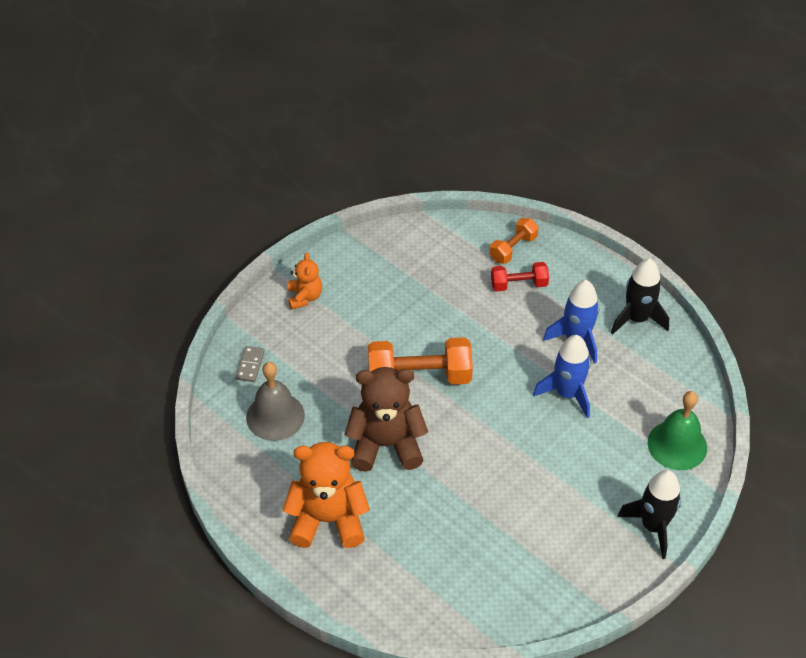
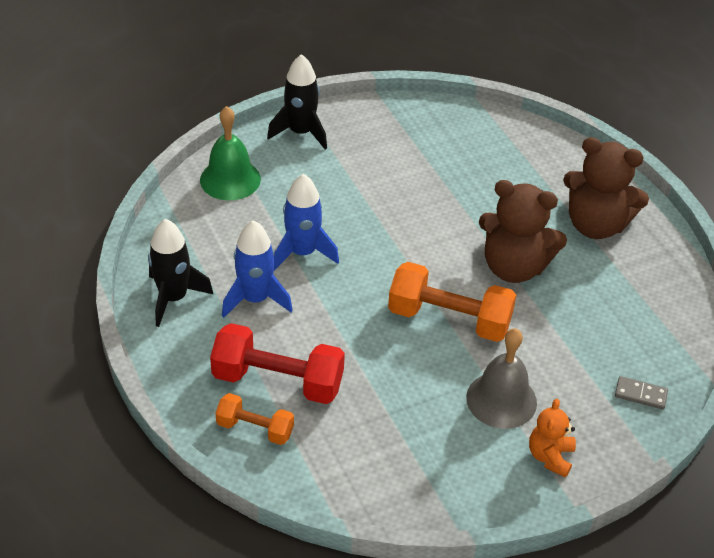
camera: 160 degrees left, 5 degrees down
(250, 365) = (640, 394): grey domino -> grey domino turned 75 degrees clockwise
(275, 416) = (624, 331): grey bell -> grey bell (501, 400)
(328, 519) = (595, 225): orange teddy bear -> brown teddy bear
(513, 248) = (255, 429): orange dumbbell -> orange dumbbell turned 45 degrees clockwise
(519, 284) = (278, 381): red dumbbell -> red dumbbell, size x1.75

